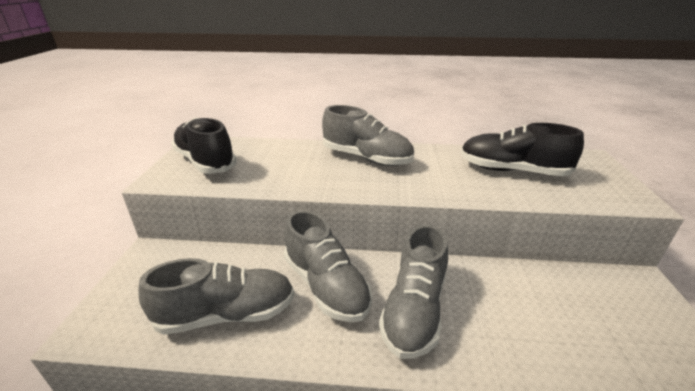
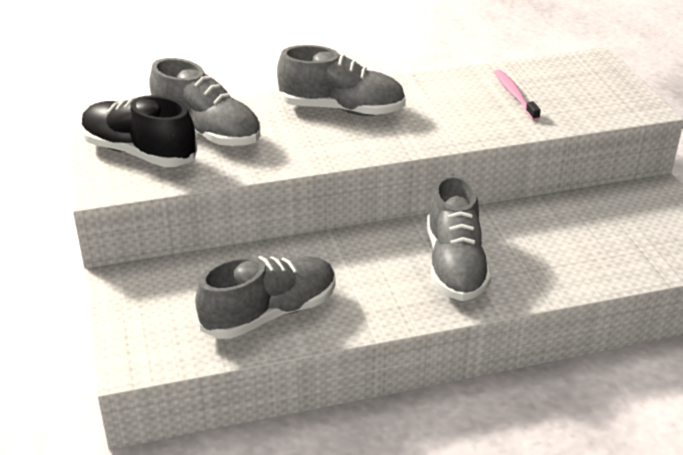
camera: 20 degrees left, 5 degrees up
(326, 286) = (355, 265): grey shoe -> grey shoe (207, 132)
(512, 171) = (515, 95): black shoe -> pink toothbrush

